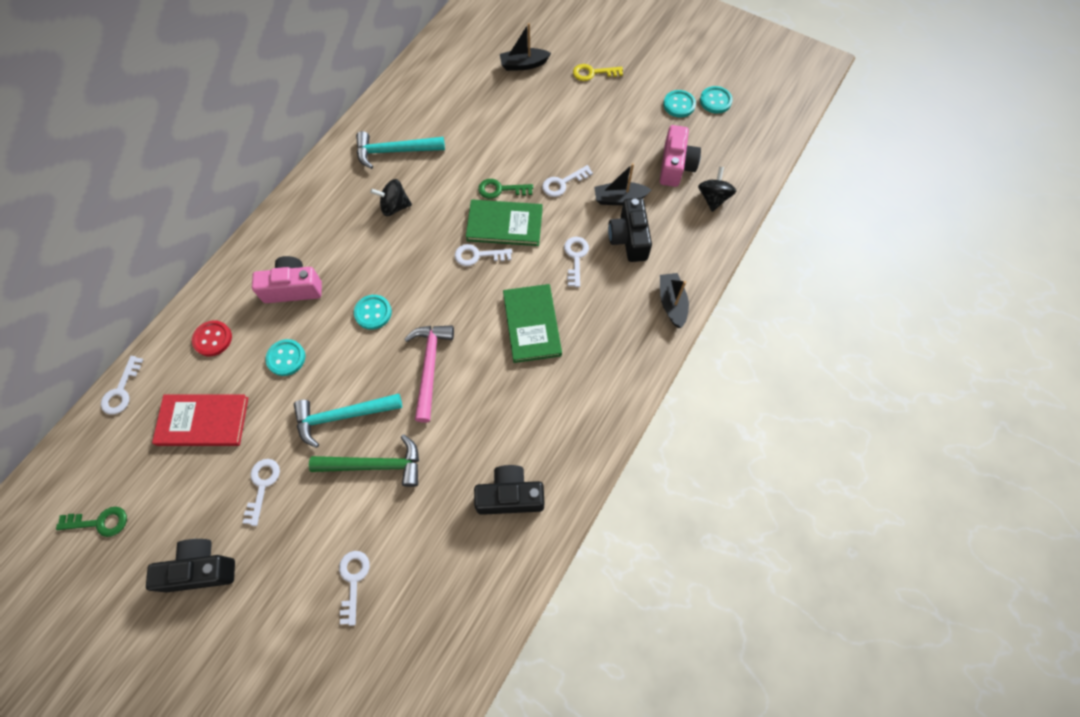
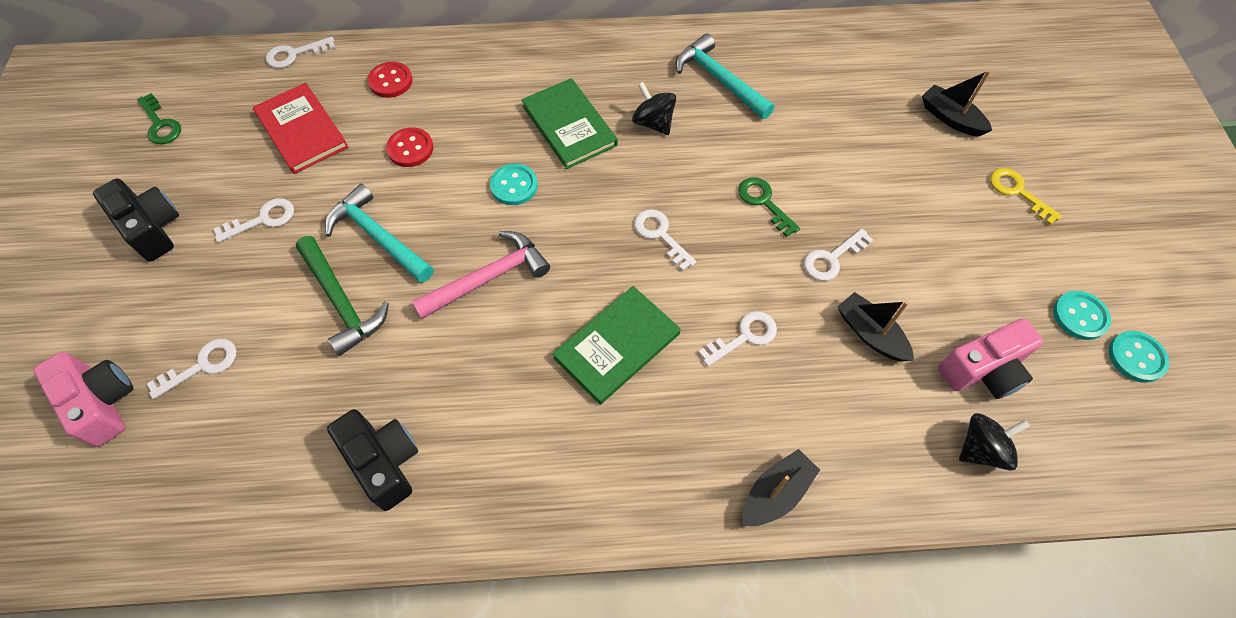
camera: 55 degrees right, 5 degrees down
(286, 358) = (410, 149): turquoise button -> red button
(293, 288) = (490, 104): pink camera -> pink camera (102, 403)
(504, 224) = (722, 235): green book -> green book (569, 125)
(563, 183) = (832, 258): white key -> white key turned 60 degrees counterclockwise
(629, 238) = (824, 381): black camera -> none

